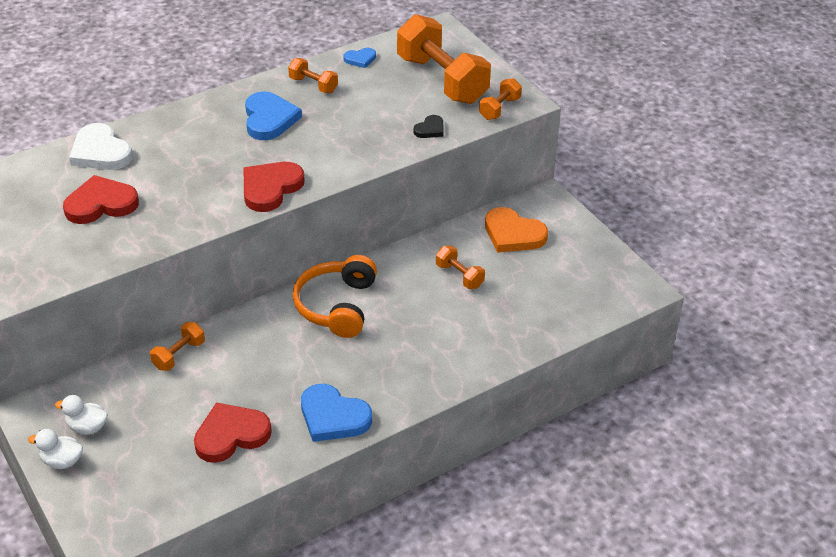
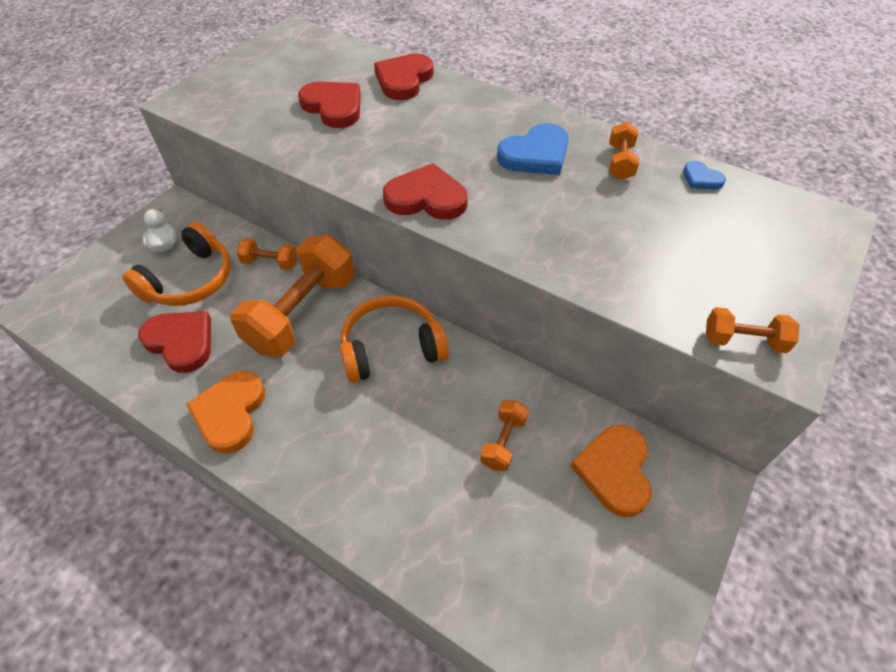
camera: 65 degrees right, 10 degrees up
(62, 461) = (122, 247): white duck -> none
(100, 152) = (404, 80): white heart -> red heart
(155, 416) = (190, 280): none -> orange headphones
(333, 417) = (230, 413): blue heart -> orange heart
(430, 129) = (634, 286): black heart -> none
(442, 80) = (740, 260): orange dumbbell -> orange dumbbell (302, 313)

